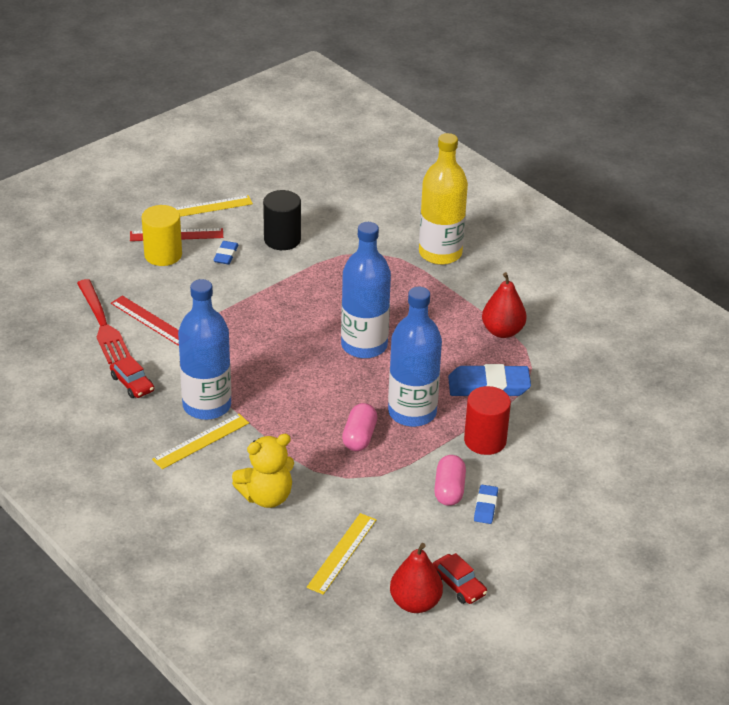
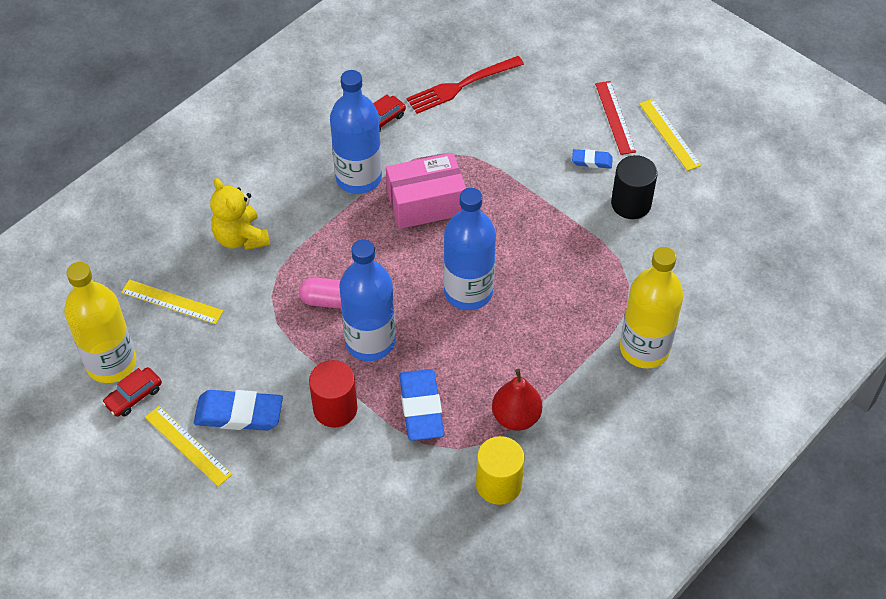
camera: 85 degrees right, 15 degrees up
(150, 321) = (474, 118): red ruler -> none
(163, 255) = (579, 112): yellow cylinder -> yellow cylinder (498, 484)
(201, 441) = (309, 180): yellow ruler -> yellow ruler (188, 445)
(251, 362) = (426, 203): none -> pink box
(415, 603) = (111, 363): red pear -> yellow bottle
(449, 490) = (260, 381): pink capsule -> none
(485, 506) = (239, 414): blue eraser -> blue eraser, size x1.90

